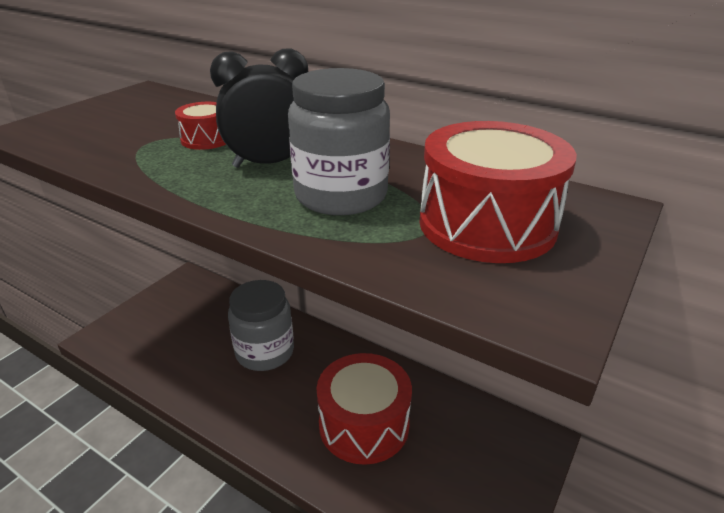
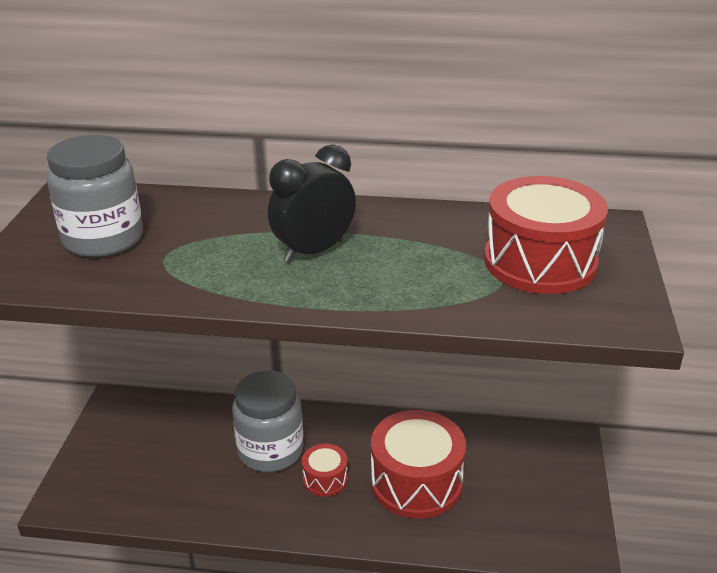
camera: 25 degrees left, 0 degrees up
(206, 139) = (221, 239): red drum -> red drum (325, 479)
(341, 195) = (408, 266): grey jar -> grey jar (103, 239)

